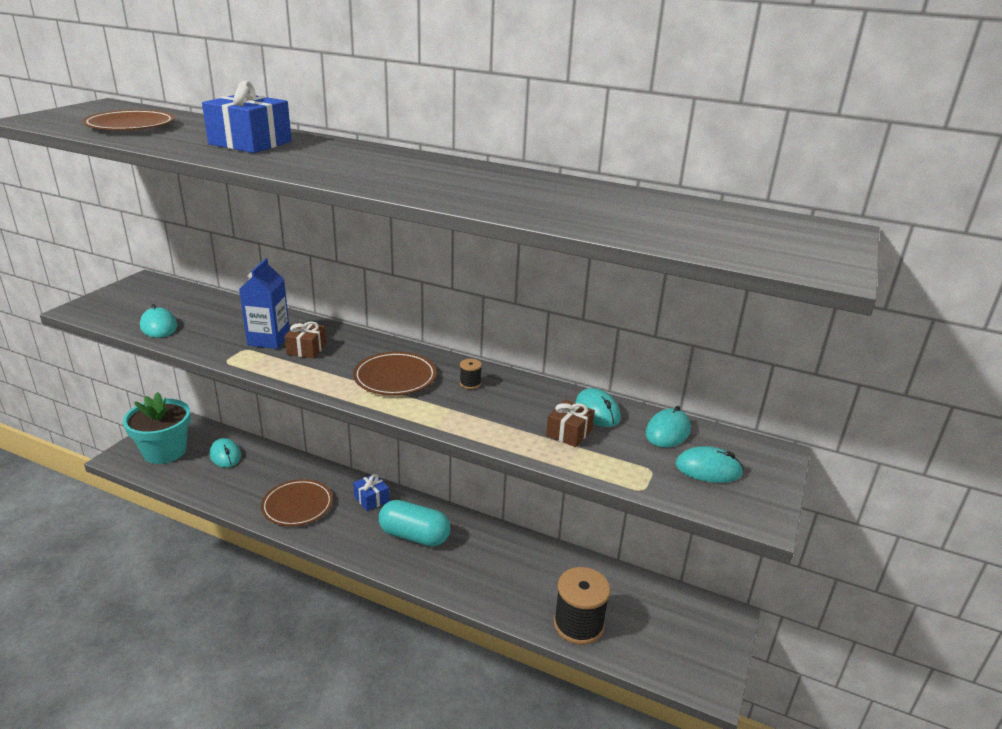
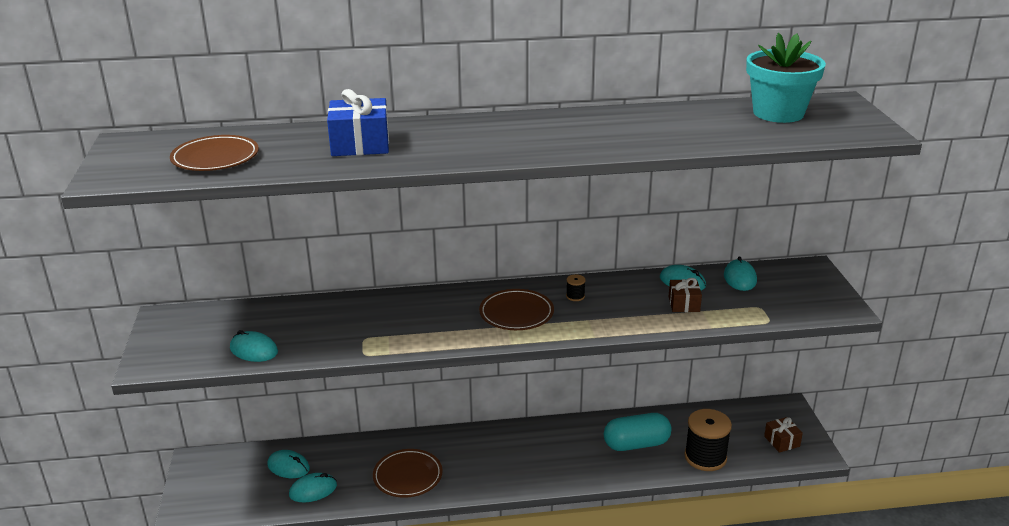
camera: 30 degrees left, 0 degrees up
(165, 451) = (223, 489): turquoise flower pot -> turquoise flower pot (778, 113)
(269, 340) = (371, 323): blue carton -> none
(306, 349) = (415, 319): brown gift -> brown gift (781, 441)
(371, 499) = (463, 443): blue gift -> none
(414, 536) = (529, 454): turquoise capsule -> turquoise capsule (636, 444)
(708, 469) = (789, 293): turquoise mouse -> turquoise mouse (313, 490)

